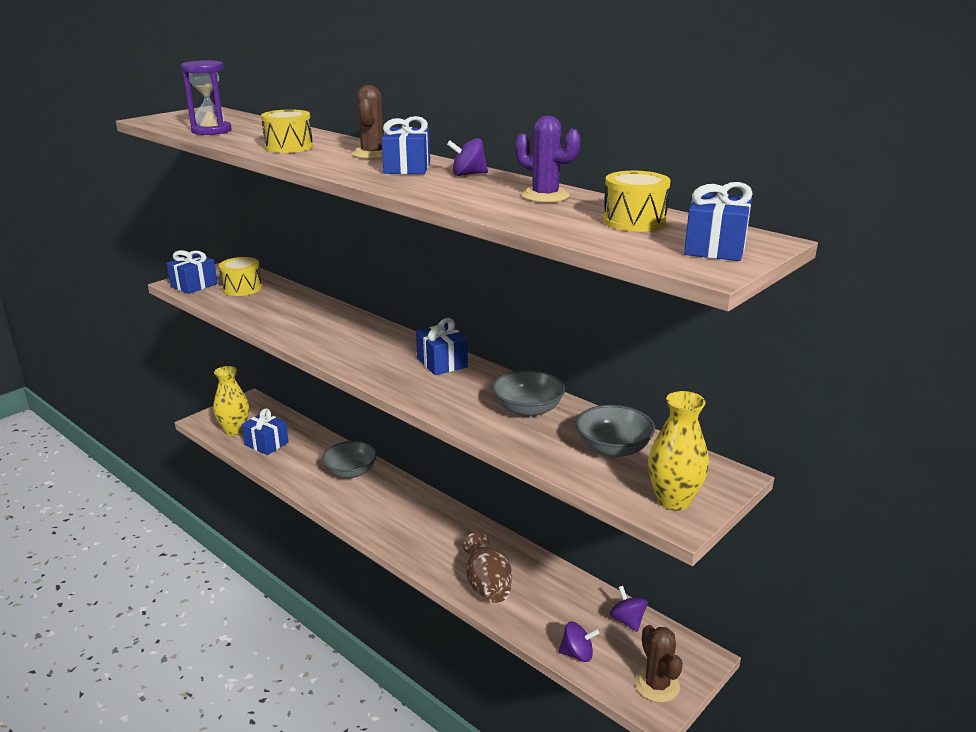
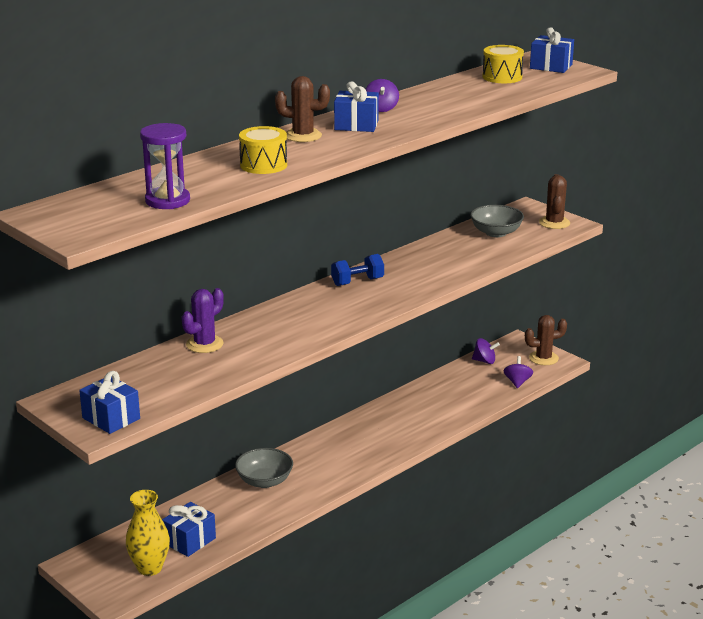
camera: 85 degrees left, 0 degrees up
(242, 288) = (136, 386): yellow drum -> none
(442, 363) = (357, 282): blue gift -> blue dumbbell
(487, 584) = (443, 413): brown vase -> none
(528, 410) = (441, 254): grey bowl -> none
(545, 196) = (444, 92): purple cactus -> purple cactus (204, 344)
(627, 620) = (484, 361): purple spinning top -> purple spinning top turned 150 degrees counterclockwise
(673, 500) = (554, 223): yellow vase -> brown cactus

